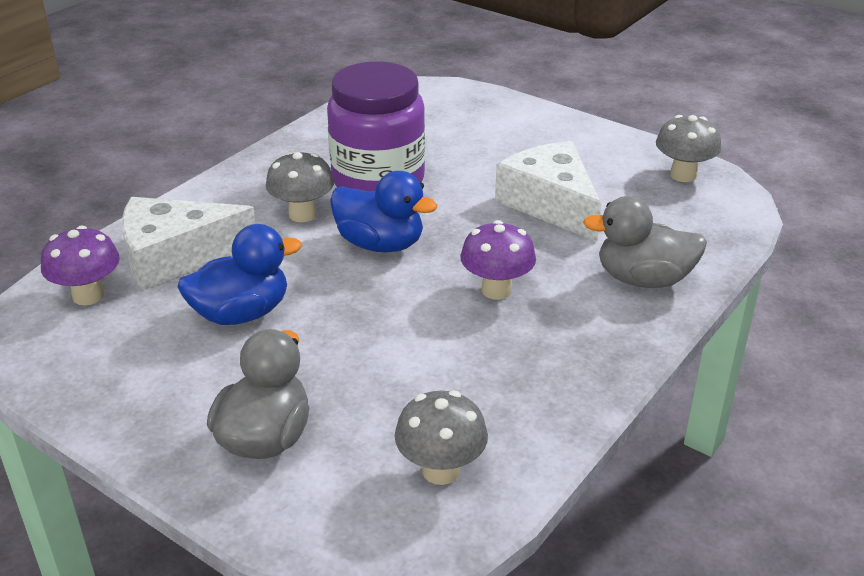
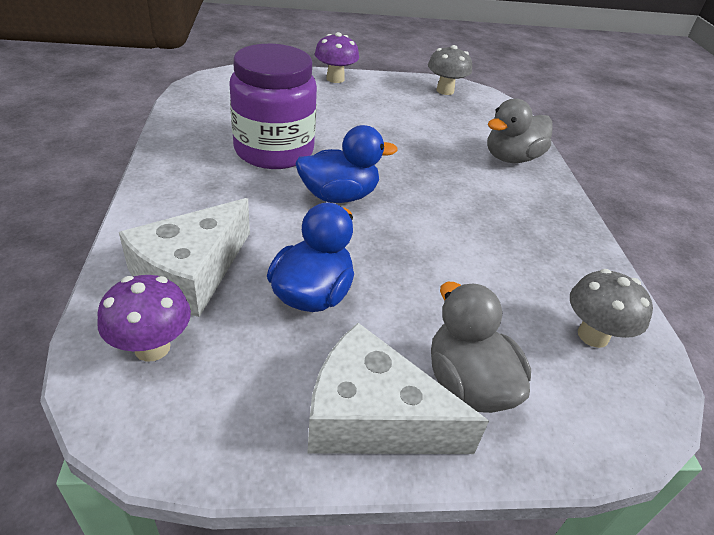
camera: 45 degrees left, 5 degrees up
(302, 214) = (252, 195): grey mushroom -> none
(496, 290) = (451, 197): purple mushroom -> purple mushroom (335, 79)
(550, 204) = (403, 130): white cheese -> white cheese (372, 417)

